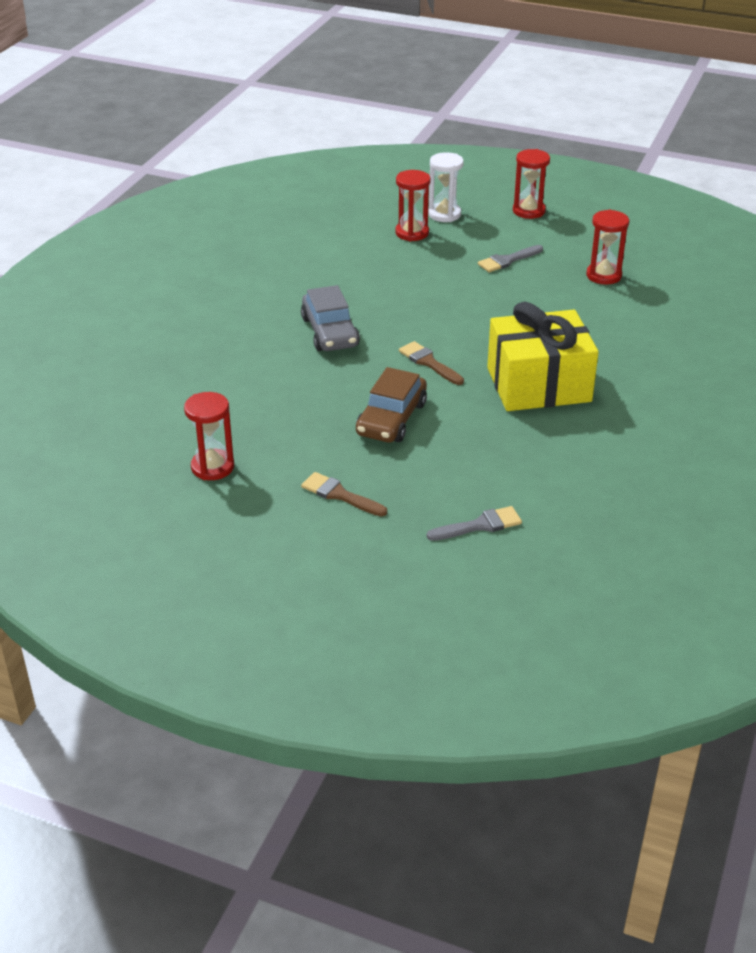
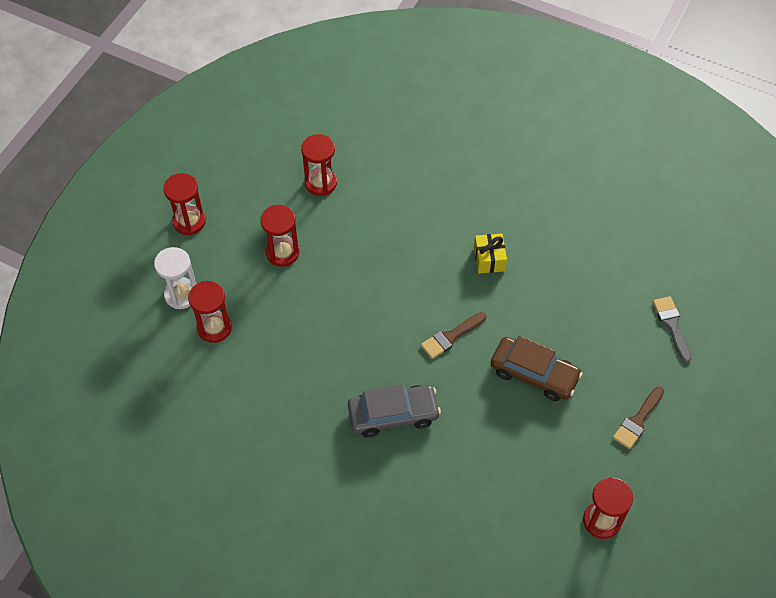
camera: 85 degrees left, 20 degrees up
(507, 260) = (282, 253): grey brush -> red hourglass
(538, 385) = (489, 259): yellow gift -> yellow gift, size x0.42

